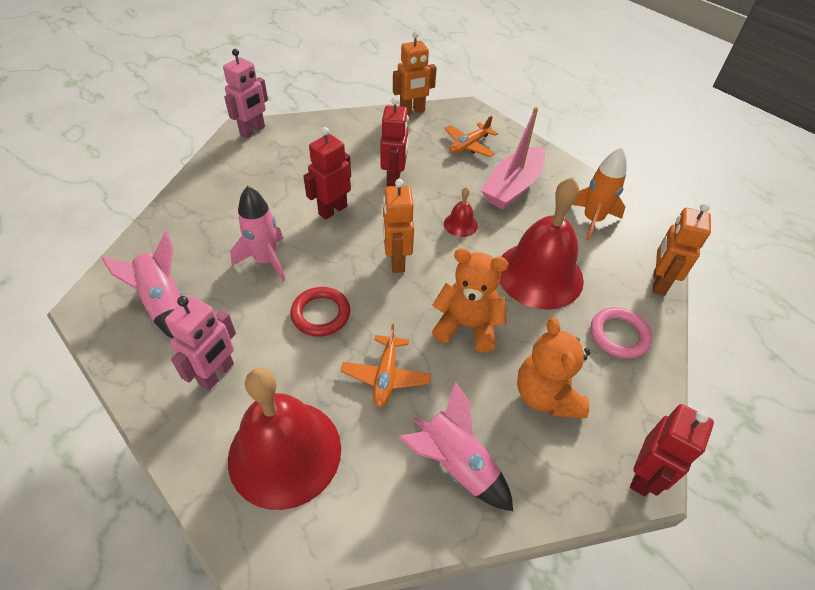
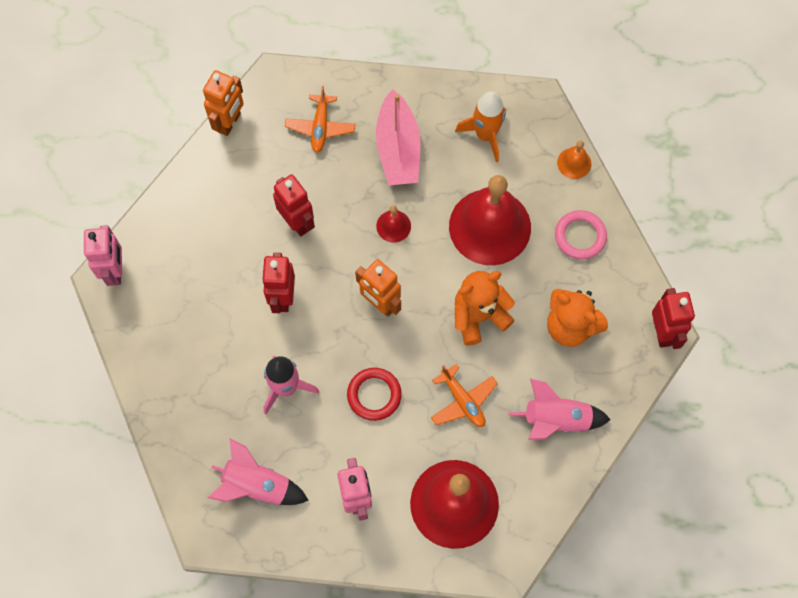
camera: 40 degrees left, 20 degrees up
(658, 283) = (574, 163): orange robot -> orange bell

